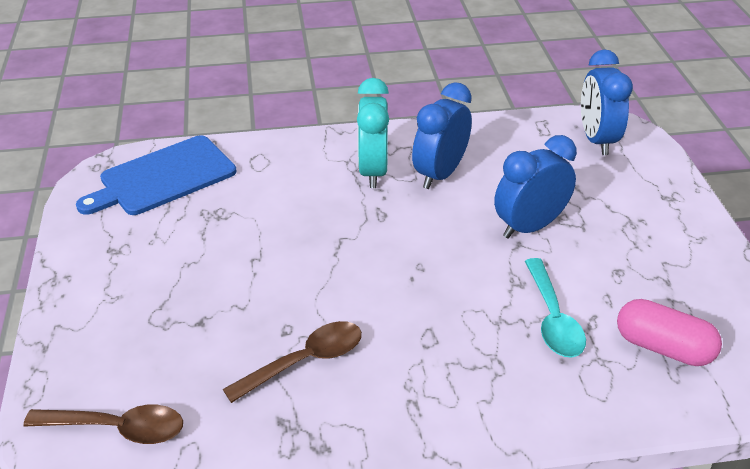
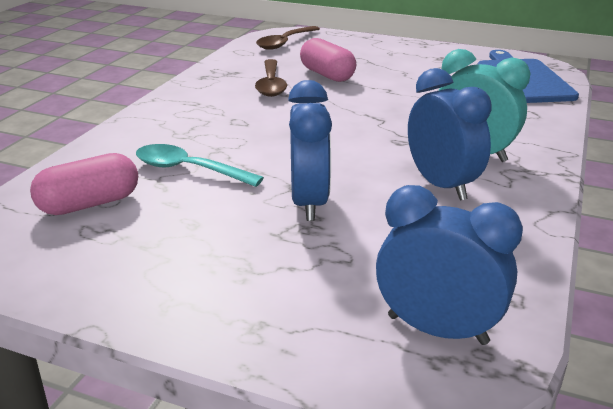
camera: 120 degrees right, 10 degrees down
(237, 325) = (327, 75): none -> pink capsule

